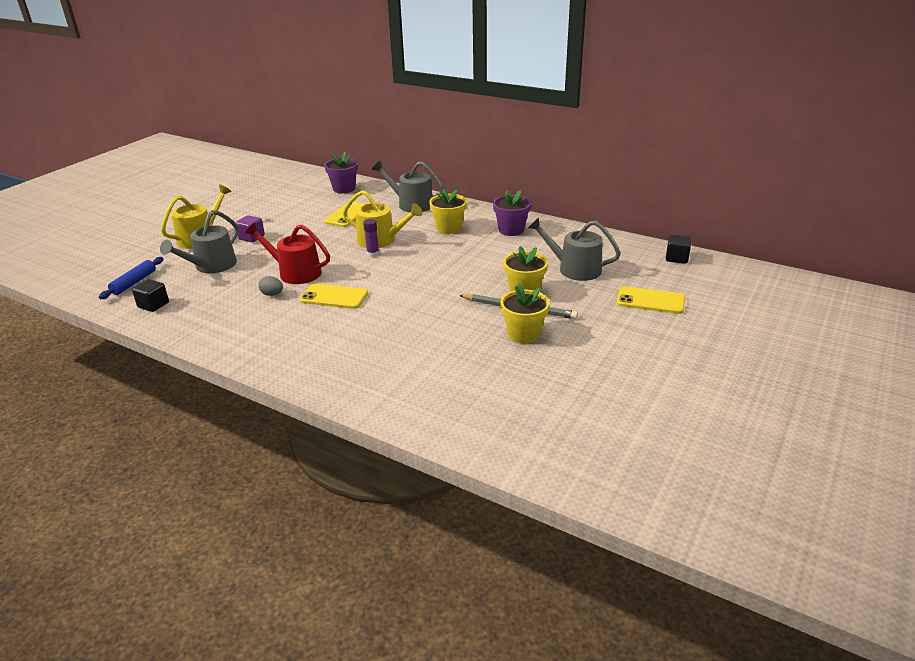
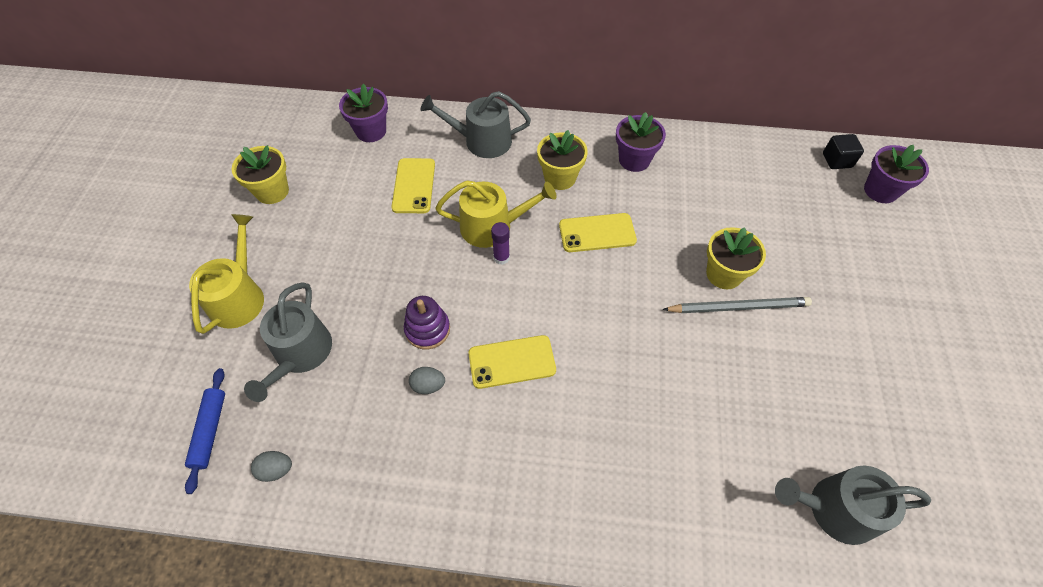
camera: 25 degrees left, 25 degrees up
(153, 305) = (276, 470): black cube -> grey egg
(251, 237) = (315, 274): purple cube -> none
(295, 272) = (427, 329): red watering can -> purple stacking toy
(523, 334) = (772, 352): yellow flower pot -> yellow flower pot (272, 191)
(574, 269) = (748, 213): grey watering can -> grey watering can (834, 509)
(650, 301) = (858, 245): yellow phone -> yellow phone (597, 233)
(699, 279) = (880, 191): none -> purple flower pot

